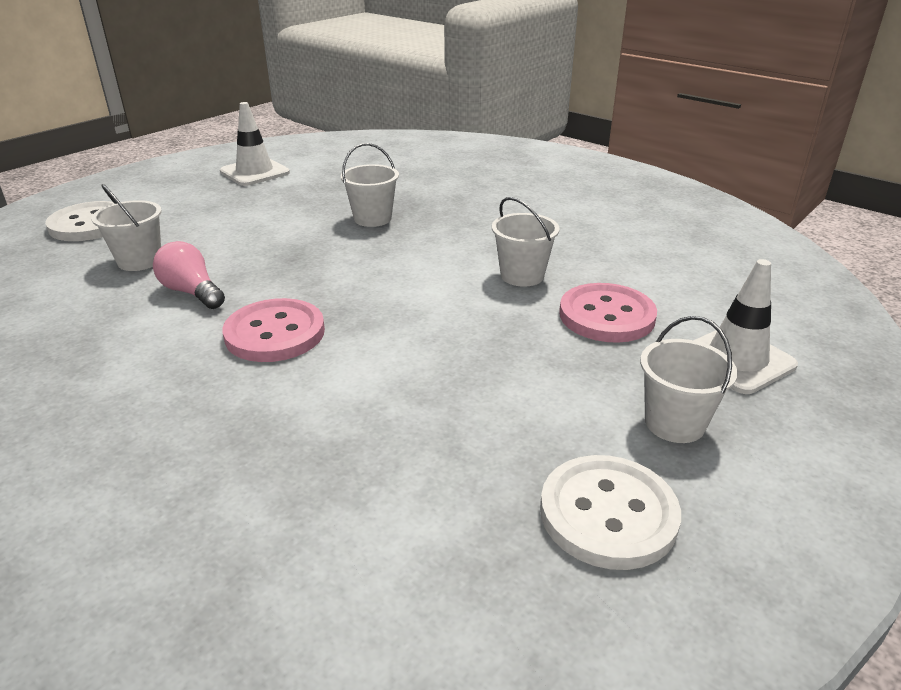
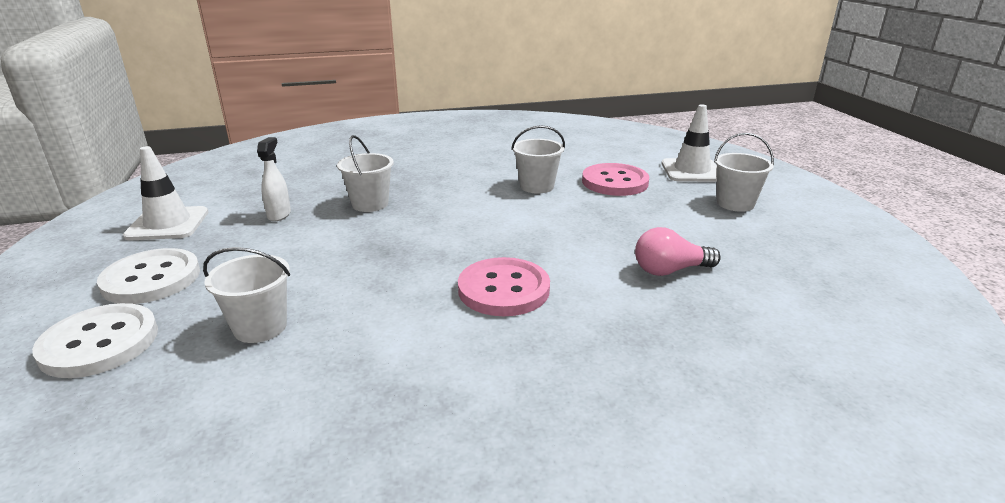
camera: 55 degrees left, 5 degrees down
(192, 292) = (376, 311): pink light bulb -> pink light bulb (670, 270)
(311, 197) = (279, 215): none -> white spray bottle
(608, 514) = (800, 244): white button -> white button (151, 279)

